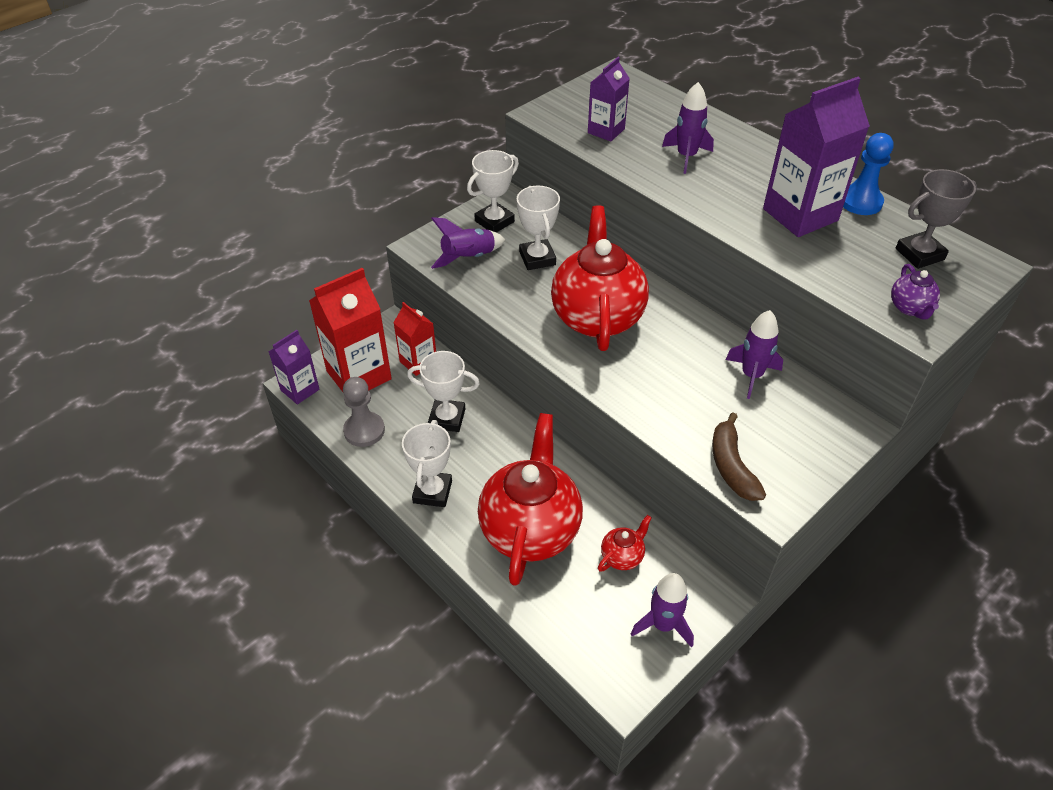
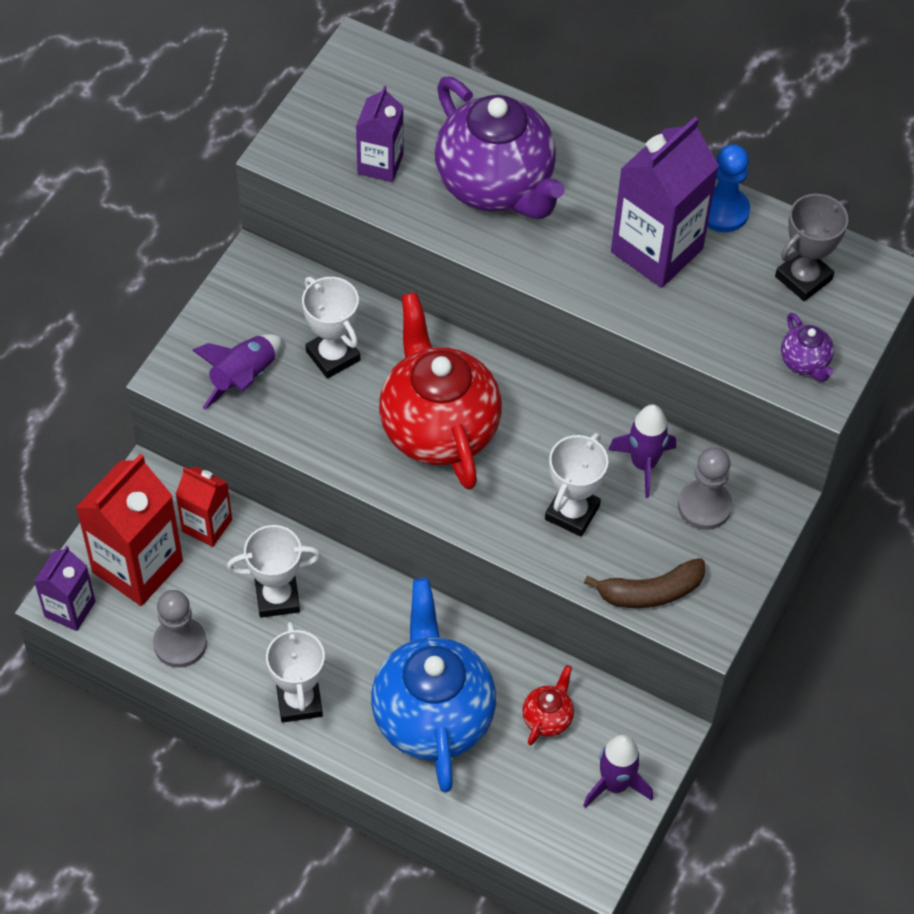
camera: 20 degrees left, 10 degrees up
(494, 221) = (254, 308): white trophy -> white trophy (572, 512)
(530, 529) = (432, 715): red teapot -> blue teapot
(686, 156) = (496, 185): purple rocket -> purple teapot
(731, 466) = (650, 592): brown banana -> brown banana turned 75 degrees counterclockwise
(795, 415) = (704, 506): none -> grey pawn

